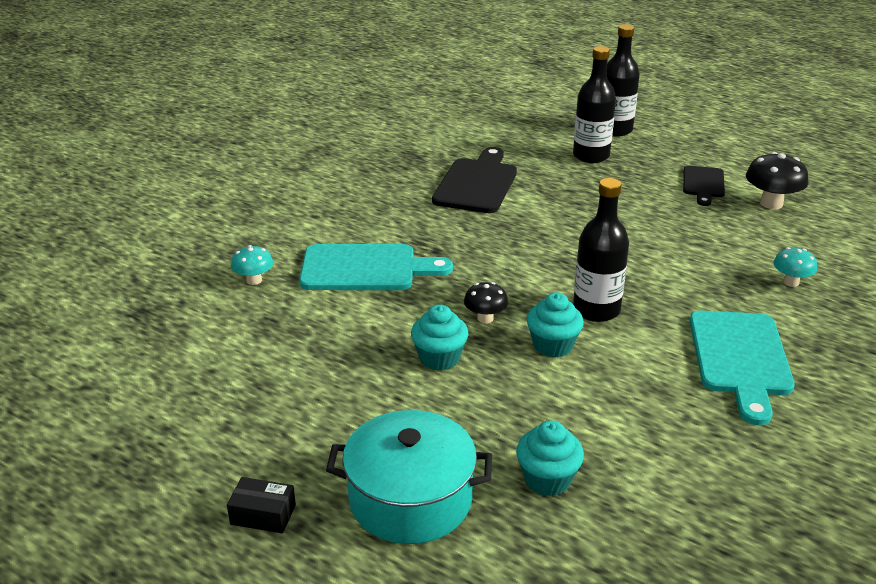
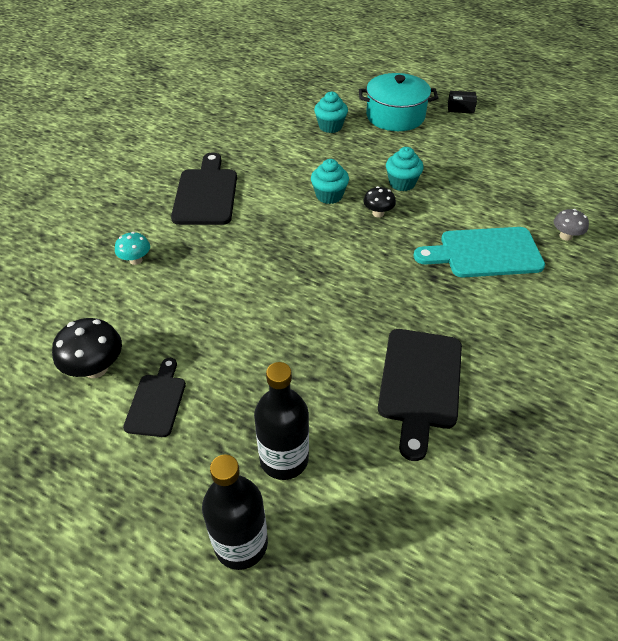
camera: 175 degrees right, 15 degrees up
(254, 280) = (565, 236): turquoise mushroom -> grey mushroom
(596, 310) = (297, 225): black bottle -> none
(740, 358) = (206, 193): turquoise cutting board -> black cutting board

